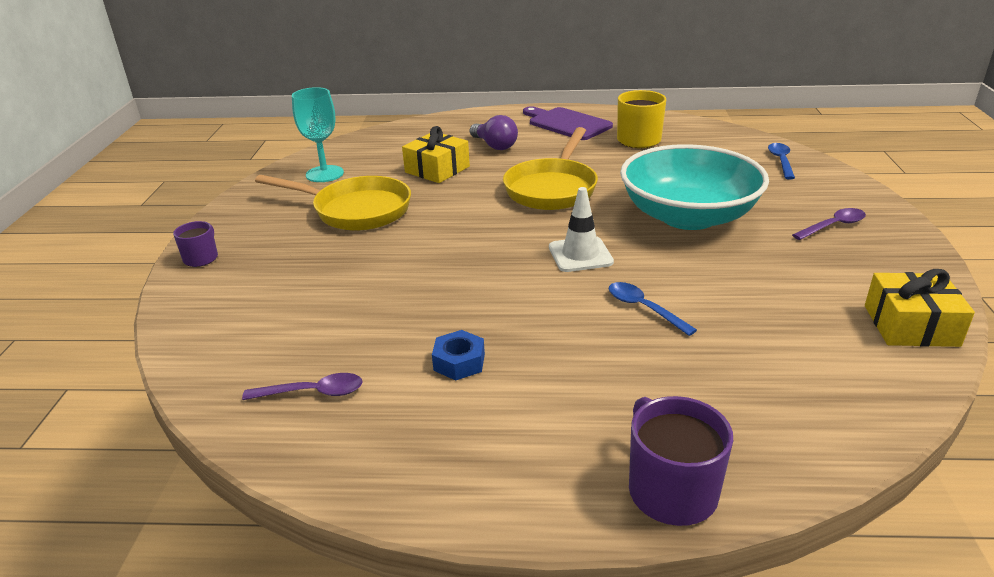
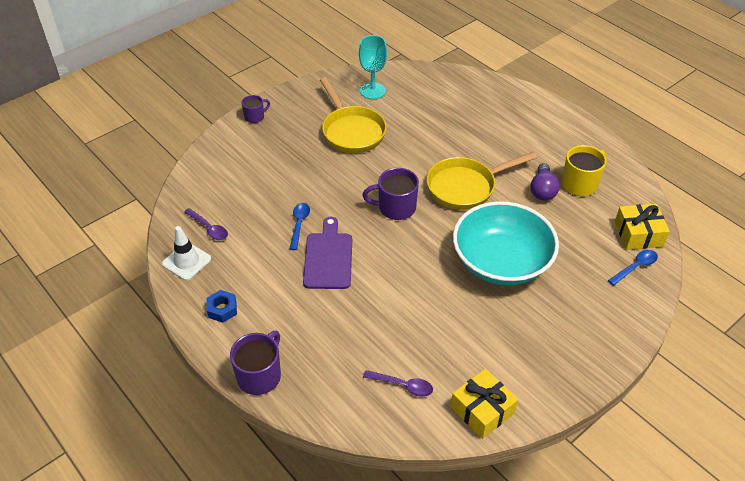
camera: 45 degrees right, 15 degrees up
(437, 169) = (430, 127): yellow gift -> yellow gift (638, 234)
(459, 362) = (273, 258): blue nut -> blue nut (222, 309)
(494, 145) = (488, 128): purple light bulb -> purple light bulb (542, 190)
(516, 237) = (395, 208): none -> purple mug
(567, 123) = (561, 138): purple cutting board -> purple cutting board (328, 258)
(580, 255) = (406, 242): white traffic cone -> white traffic cone (186, 261)
(644, 308) = (382, 296): blue spoon -> blue spoon (299, 224)
(833, 226) = (567, 332): purple spoon -> purple spoon (403, 385)

